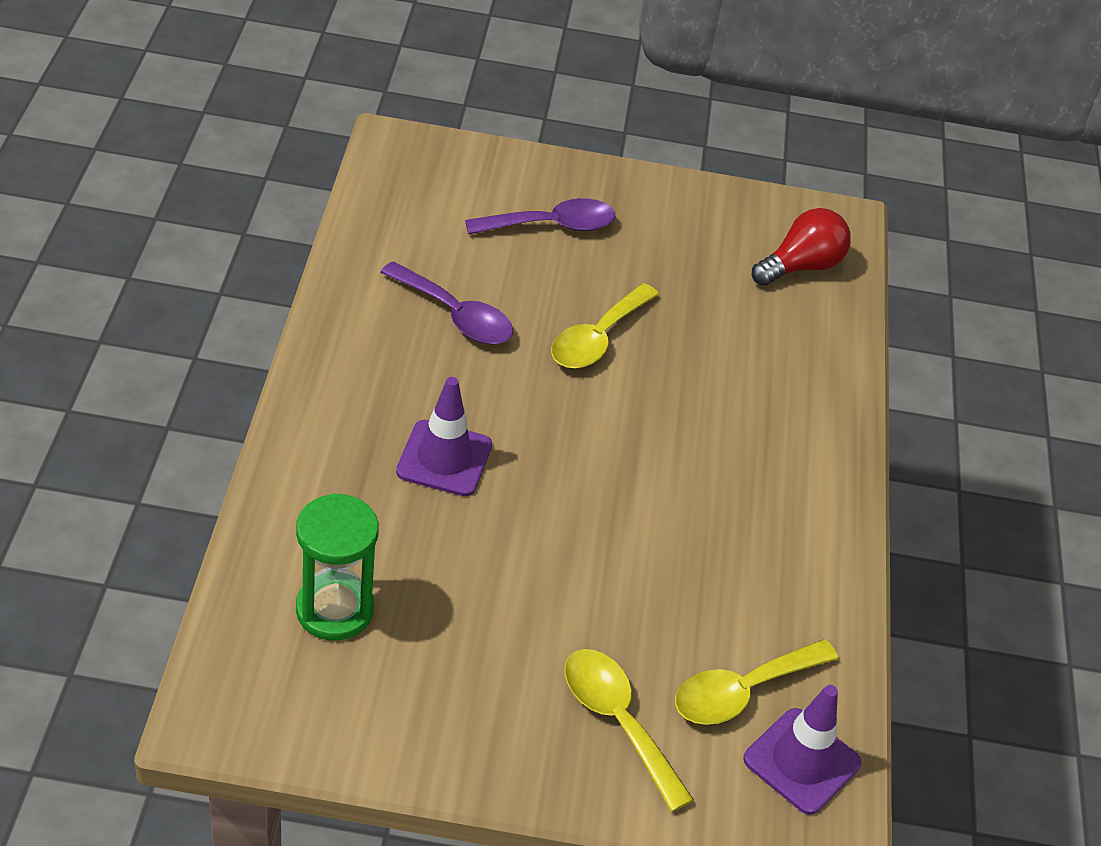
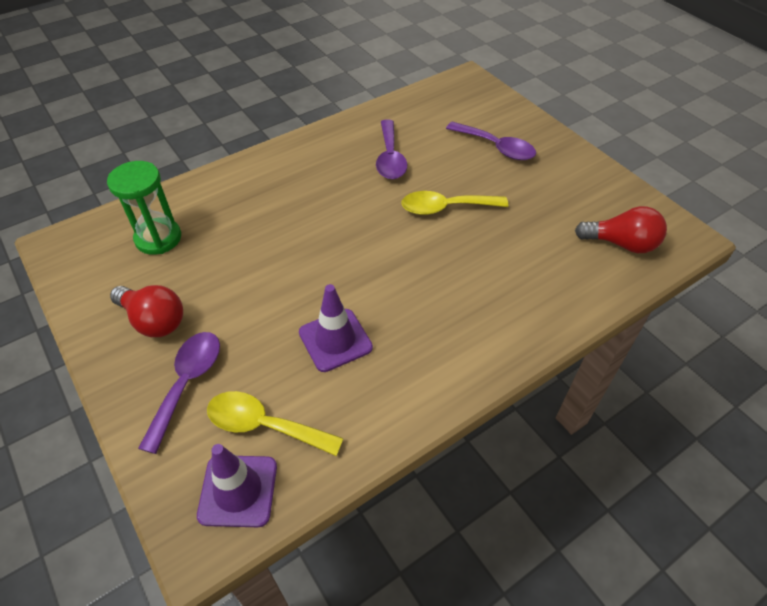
camera: 55 degrees right, 5 degrees up
(444, 458) = (294, 211): purple traffic cone -> purple traffic cone (335, 340)
(484, 696) = (154, 321): none -> red light bulb
(617, 721) = (187, 383): yellow spoon -> purple spoon

